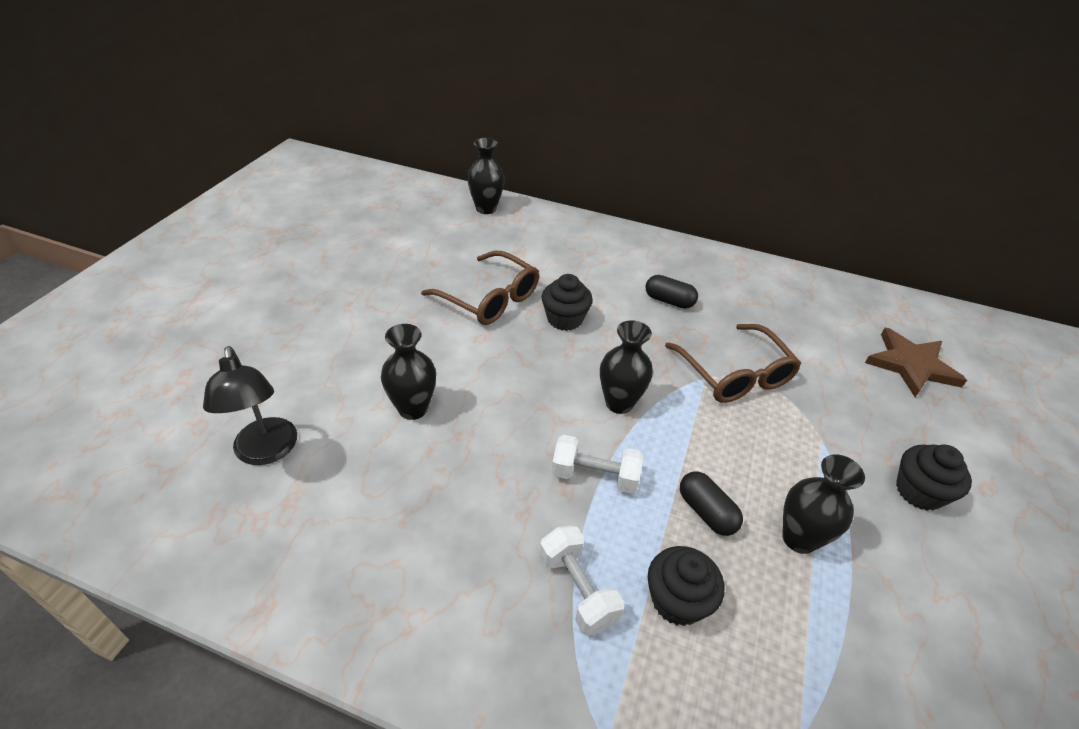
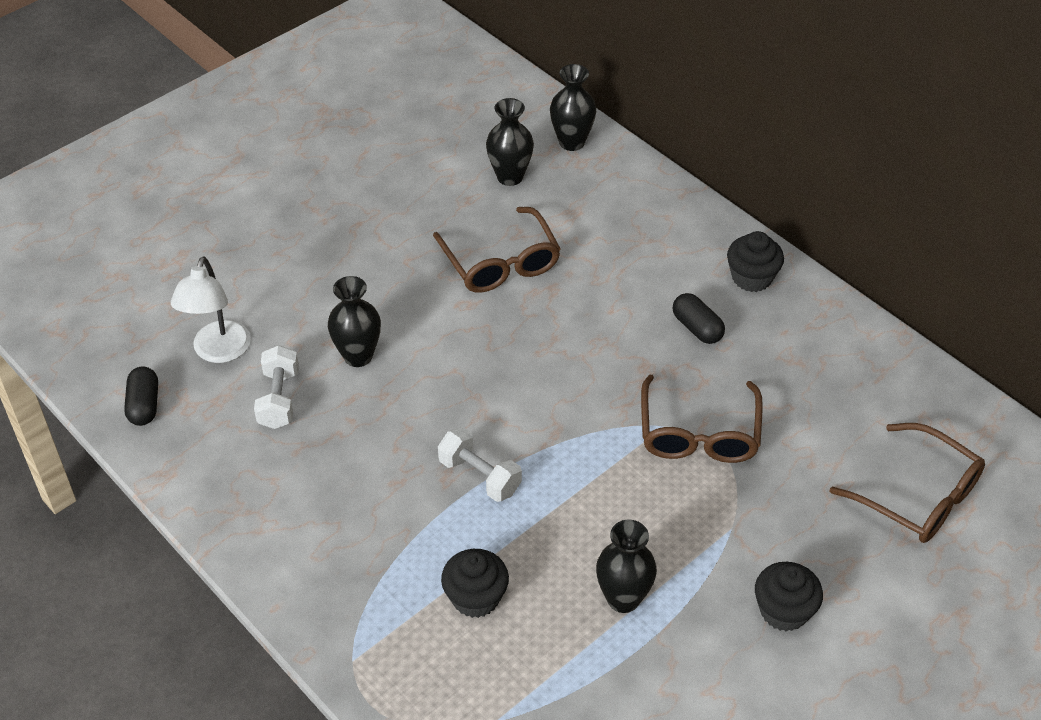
camera: 30 degrees right, 5 degrees up
(266, 452) = (218, 352): black lamp -> white lamp
(564, 319) = (564, 312): black cupcake -> black cupcake (752, 277)
(577, 589) = (401, 556): white dumbbell -> white dumbbell (279, 399)
(619, 403) = (553, 419): black vase -> black vase (510, 177)
(706, 512) = (557, 544): black capsule -> black capsule (144, 405)
(911, 365) = (917, 496): brown star -> brown glasses

